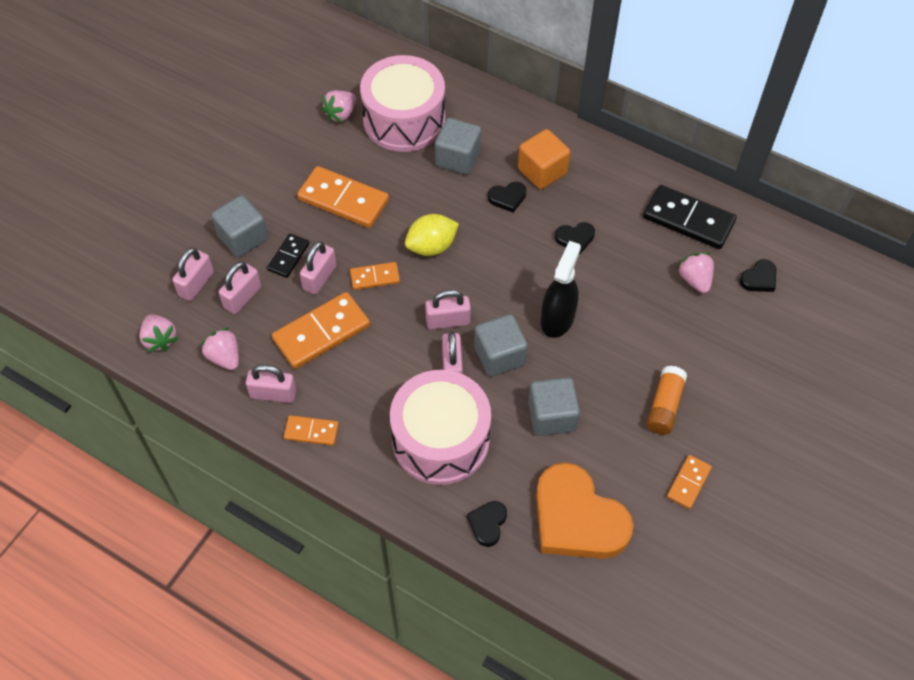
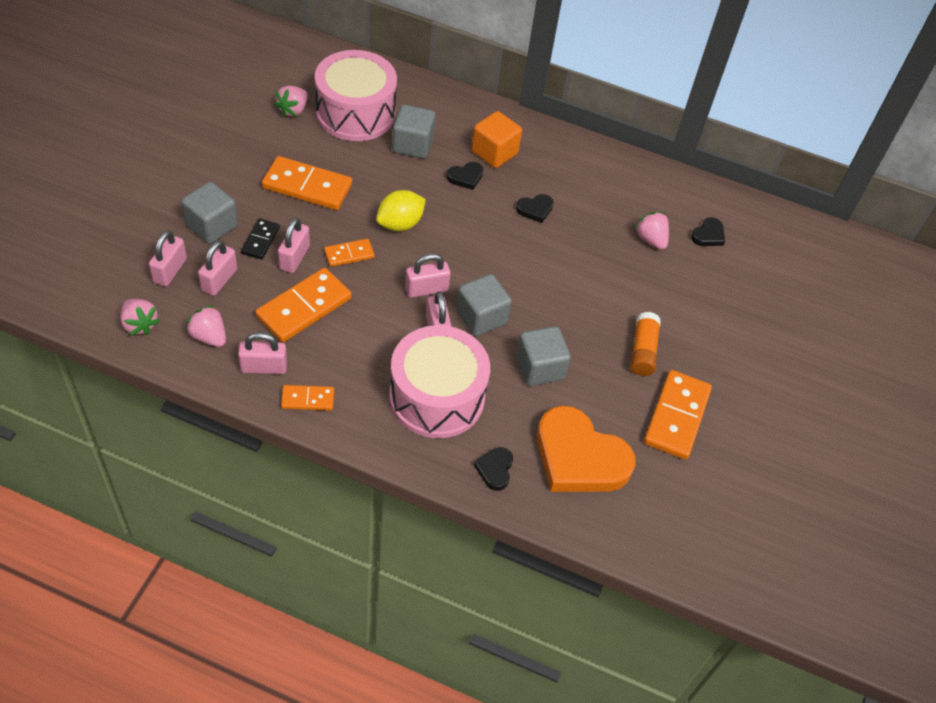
camera: 15 degrees left, 5 degrees down
(557, 318) = (530, 280): black spray bottle -> none
(688, 219) = (636, 188): black domino -> none
(688, 483) = (677, 417): orange domino -> orange domino, size x1.84

